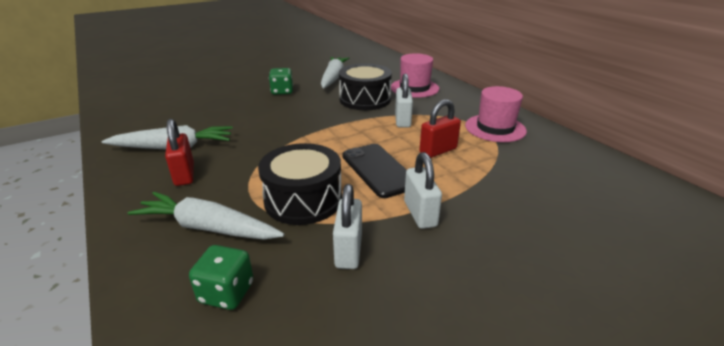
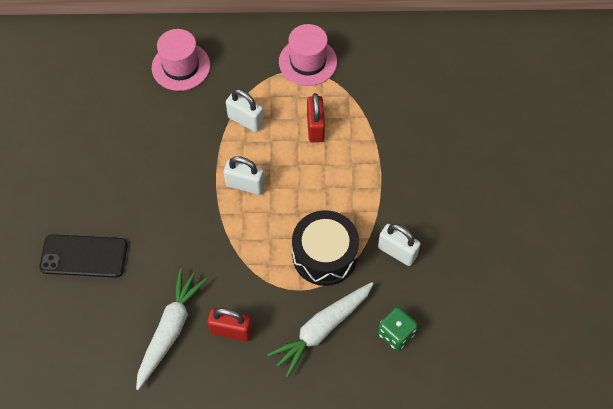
camera: 60 degrees left, 30 degrees up
(282, 91) = (96, 192): green dice -> none
(333, 78) = (93, 125): white carrot -> none
(365, 99) = (176, 125): black drum -> none
(379, 170) = (316, 185): black phone -> black phone (84, 256)
(420, 214) = (386, 190): white padlock -> white padlock (245, 185)

